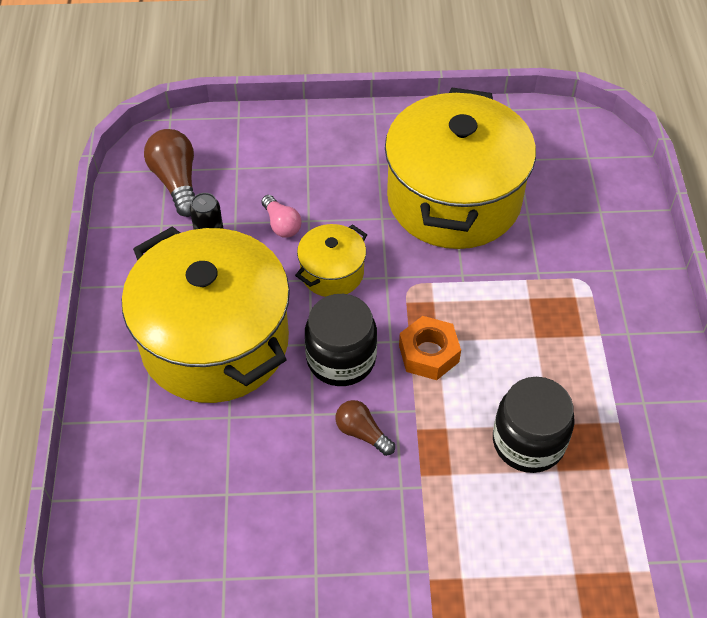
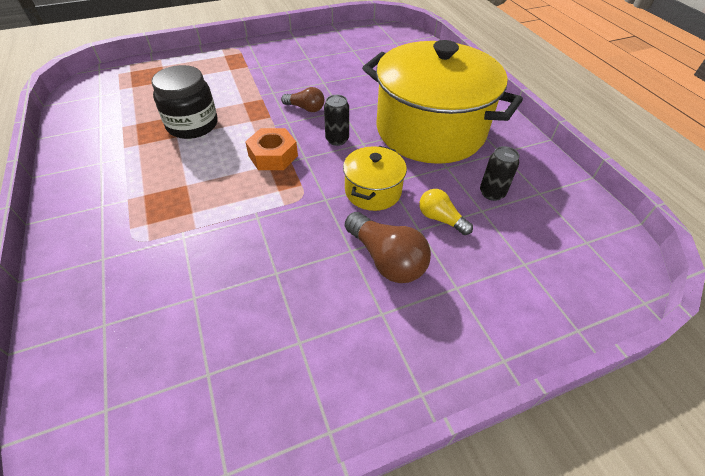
camera: 160 degrees right, 5 degrees down
(176, 181) = (565, 233): brown light bulb -> brown light bulb (386, 259)
(281, 224) = (440, 219): pink light bulb -> yellow light bulb
(341, 358) = (337, 139): black jar -> black can
(454, 199) = (281, 292): yellow pot -> none

